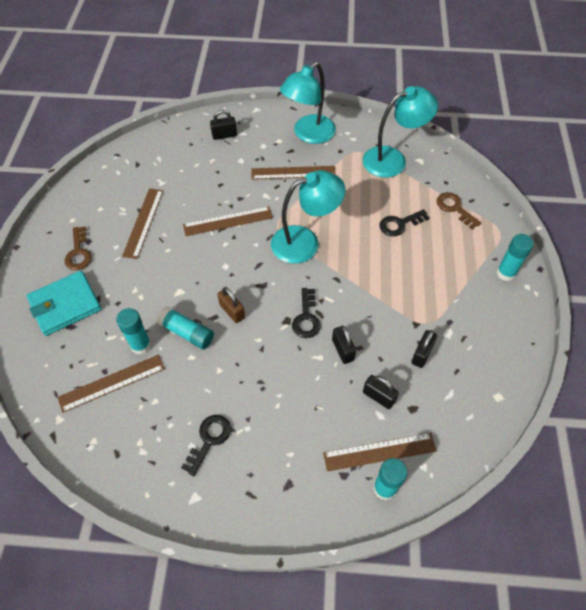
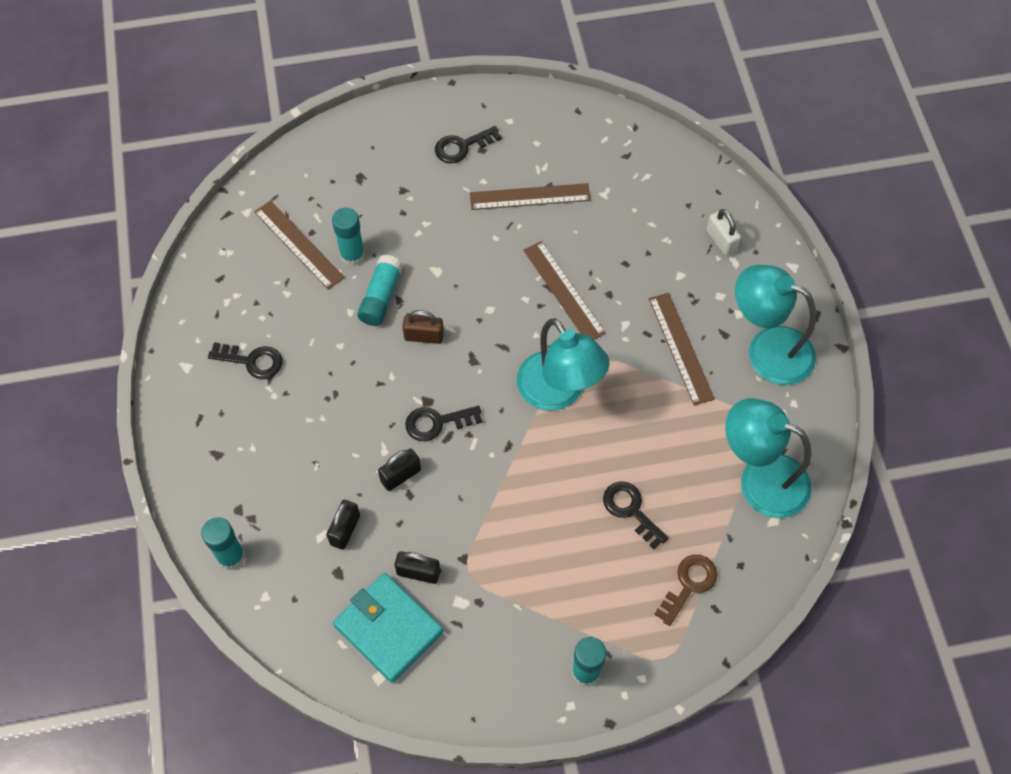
camera: 75 degrees right, 5 degrees up
(65, 305) = (386, 162): turquoise wallet -> turquoise wallet (388, 628)
(78, 252) = (462, 146): brown key -> black key
(224, 135) = (721, 241): black padlock -> white padlock
(232, 311) = (424, 336): brown padlock -> brown padlock turned 60 degrees clockwise
(379, 451) = (274, 543): brown ruler -> none
(393, 159) = (760, 479): turquoise lamp -> turquoise lamp turned 150 degrees clockwise

